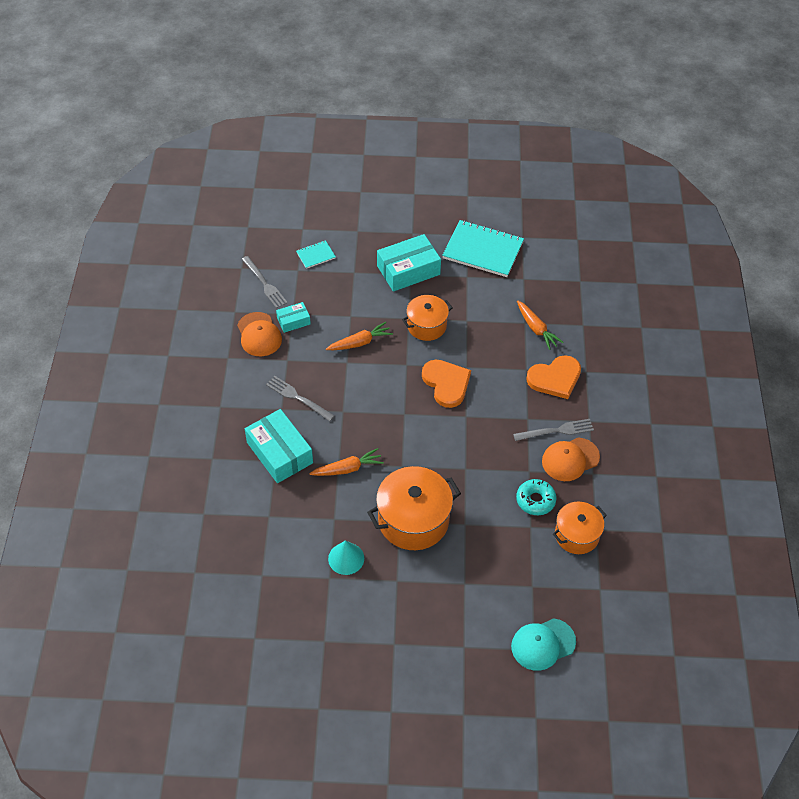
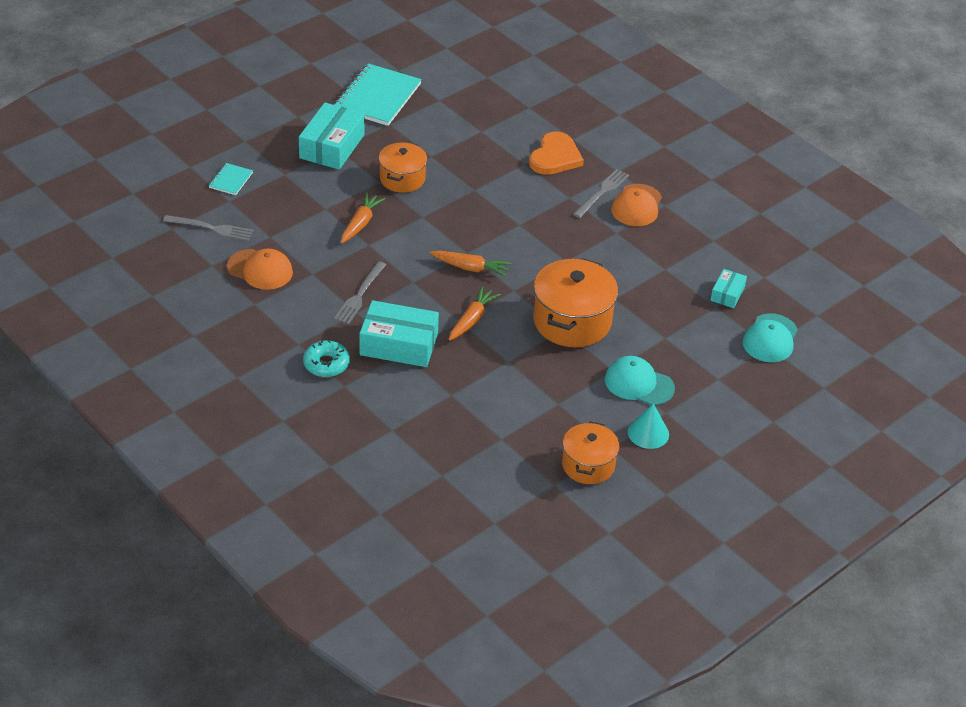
camera: 45 degrees left, 10 degrees down
(293, 321) = (278, 241): turquoise box -> turquoise box (727, 294)
(297, 397) = (359, 295): grey fork -> grey fork turned 60 degrees counterclockwise
(346, 558) = (554, 381): turquoise cone -> turquoise cone (648, 433)
(402, 606) = (638, 384): none -> turquoise cap
(446, 383) = (473, 211): orange heart -> none
(483, 250) = (378, 97): turquoise notebook -> turquoise notebook turned 45 degrees counterclockwise
(535, 500) = (646, 249): turquoise donut -> turquoise donut (326, 364)
(536, 329) = (496, 130): orange carrot -> orange carrot (470, 268)
(576, 535) = (704, 253): orange pot -> orange pot (588, 465)

